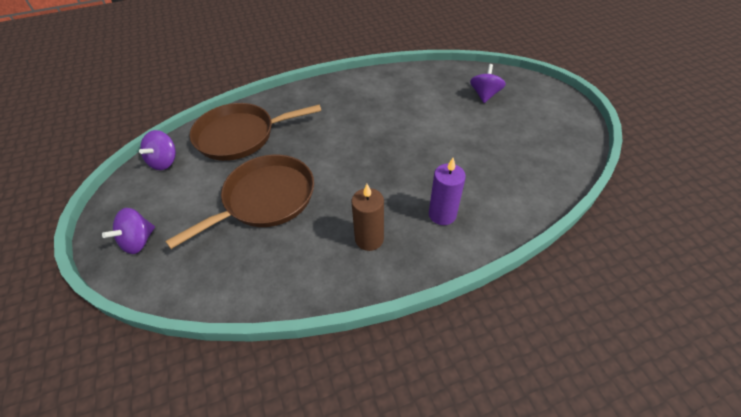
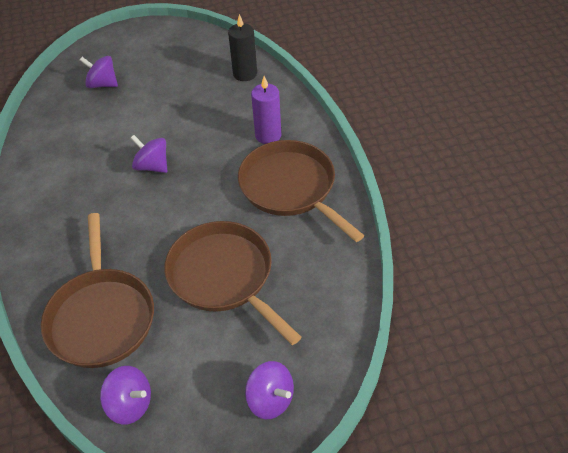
camera: 85 degrees left, 0 degrees up
(369, 239) = (290, 188): brown candle -> brown pan
(389, 139) = (152, 166): none -> purple spinning top
(534, 187) = (245, 74): none -> black candle

